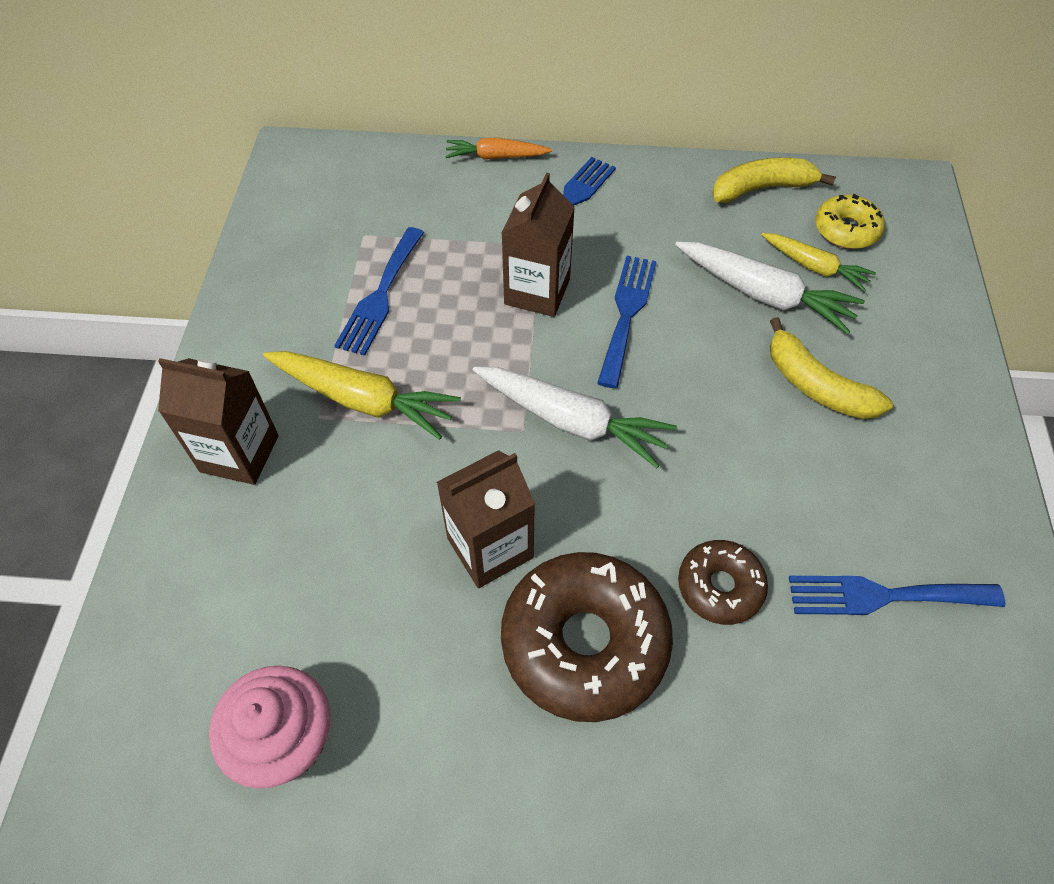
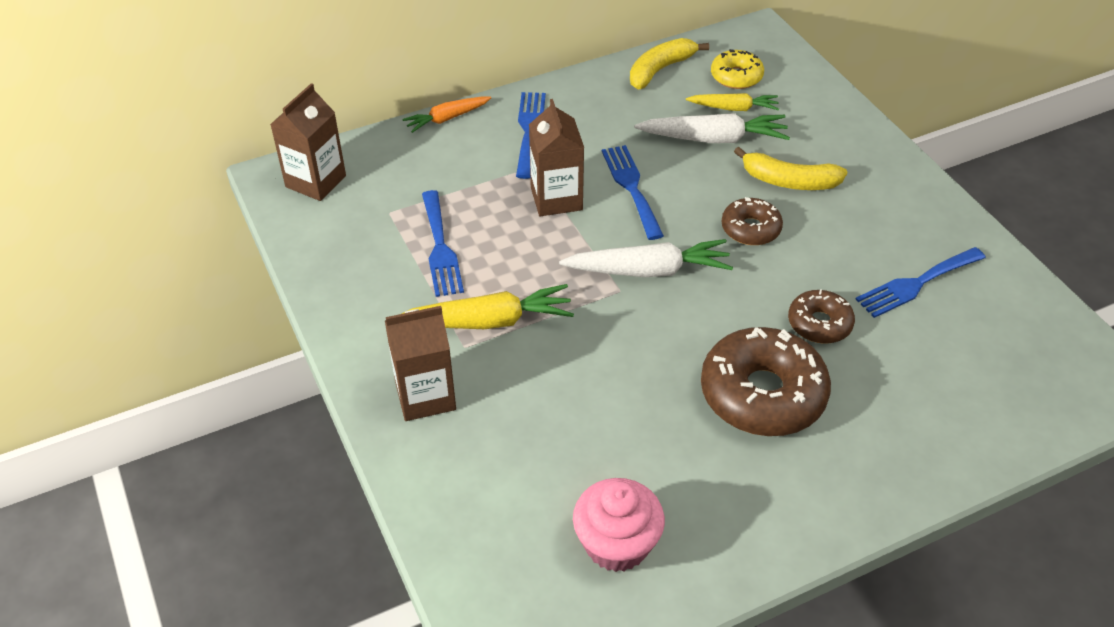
camera: 30 degrees left, 10 degrees down
(490, 548) = (657, 370): brown carton -> brown carton (316, 181)
(725, 424) = (750, 229): none -> brown donut

